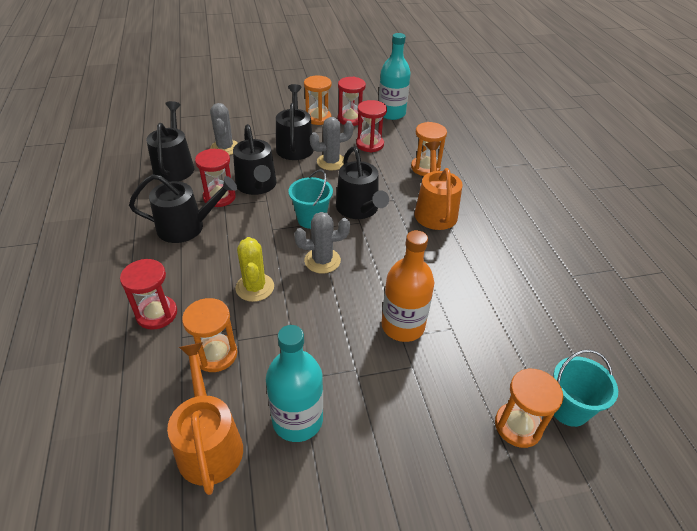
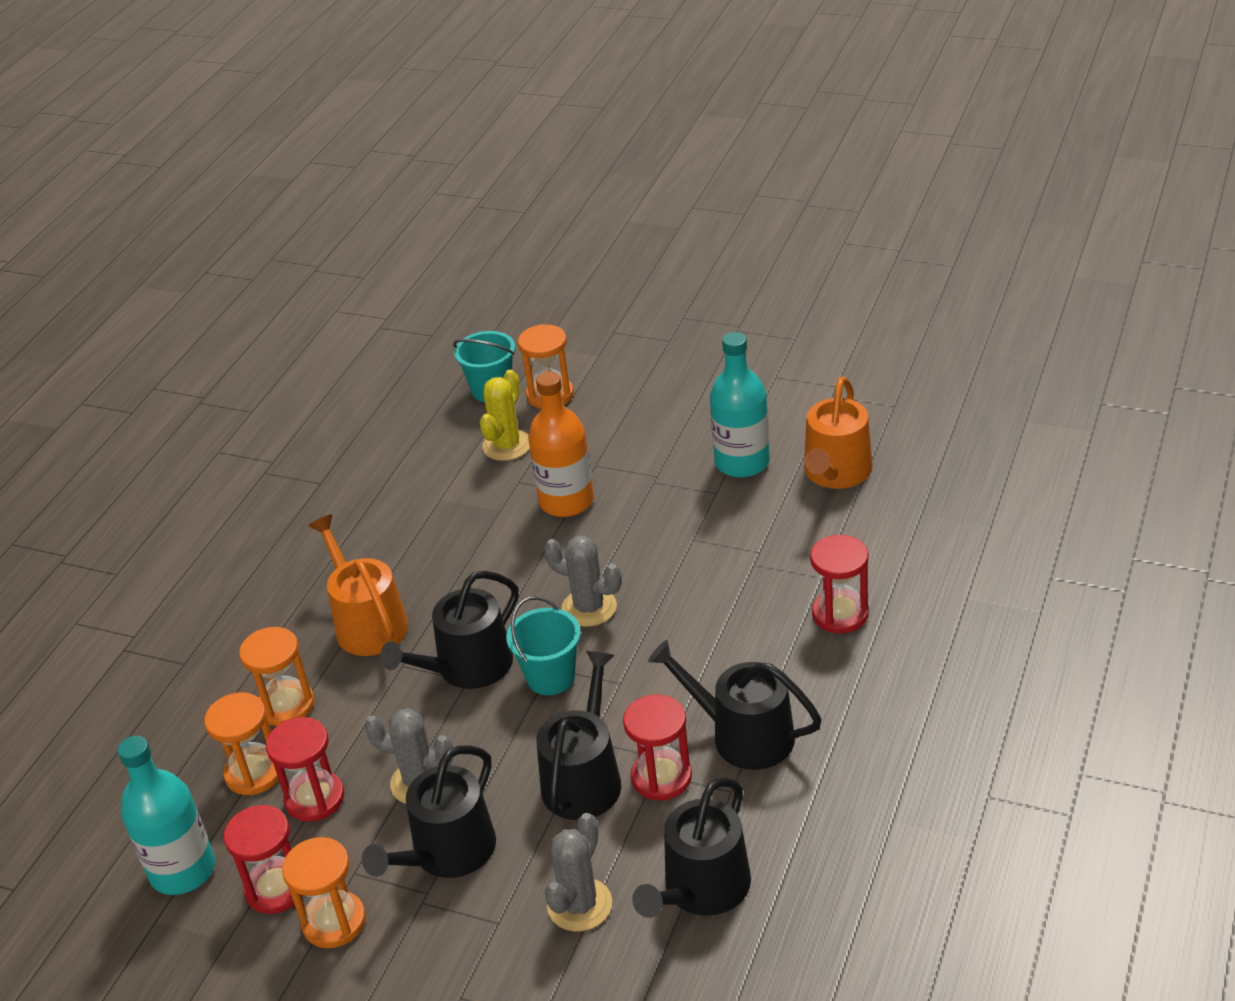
camera: 140 degrees left, 5 degrees down
(216, 354) = (791, 544): orange hourglass -> orange hourglass (254, 773)
(255, 287) = (700, 604): yellow cactus -> yellow cactus (507, 445)
(359, 209) = (467, 668): black watering can -> black watering can turned 150 degrees counterclockwise
(434, 211) = (367, 623): orange watering can -> orange watering can turned 120 degrees clockwise

